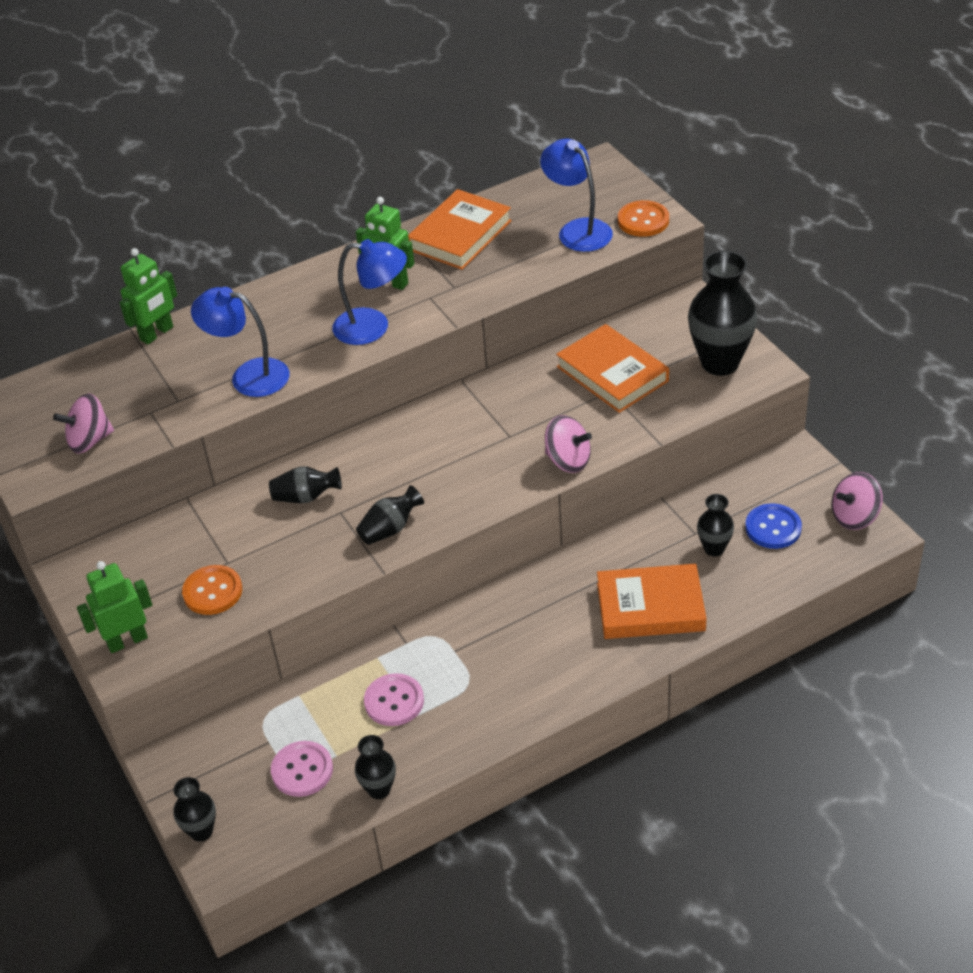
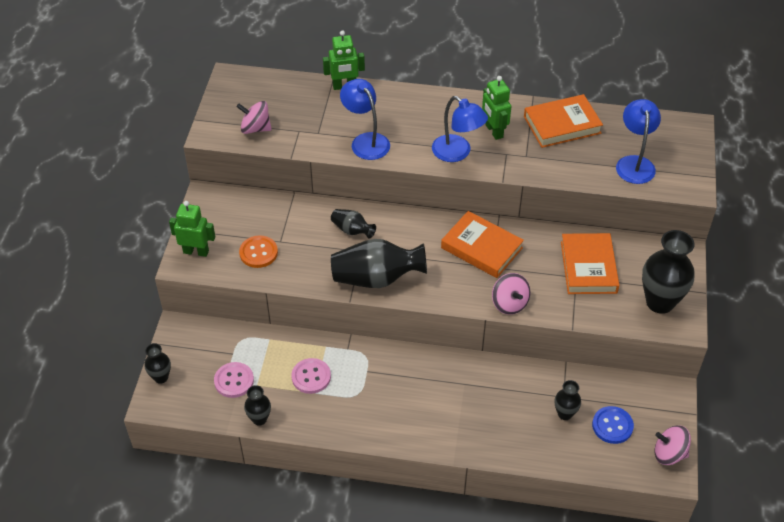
camera: 35 degrees right, 5 degrees up
(390, 529) = (376, 278): black vase -> black vase, size x1.94
(643, 220) = (680, 181): orange button -> none
(650, 607) = (494, 422): orange book -> orange book (481, 248)

